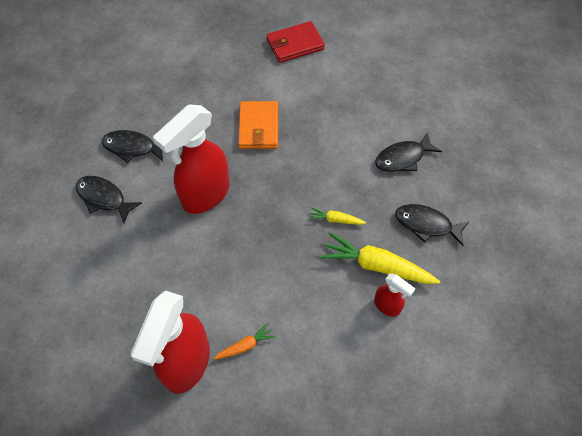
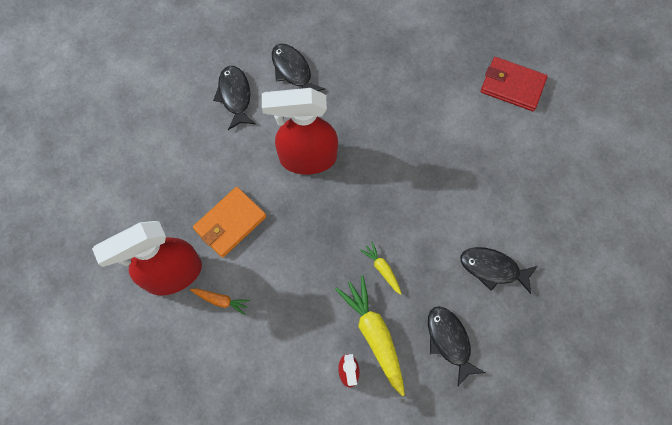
camera: 45 degrees right, 10 degrees up
(258, 127) = (403, 137): orange wallet -> orange wallet (230, 223)

